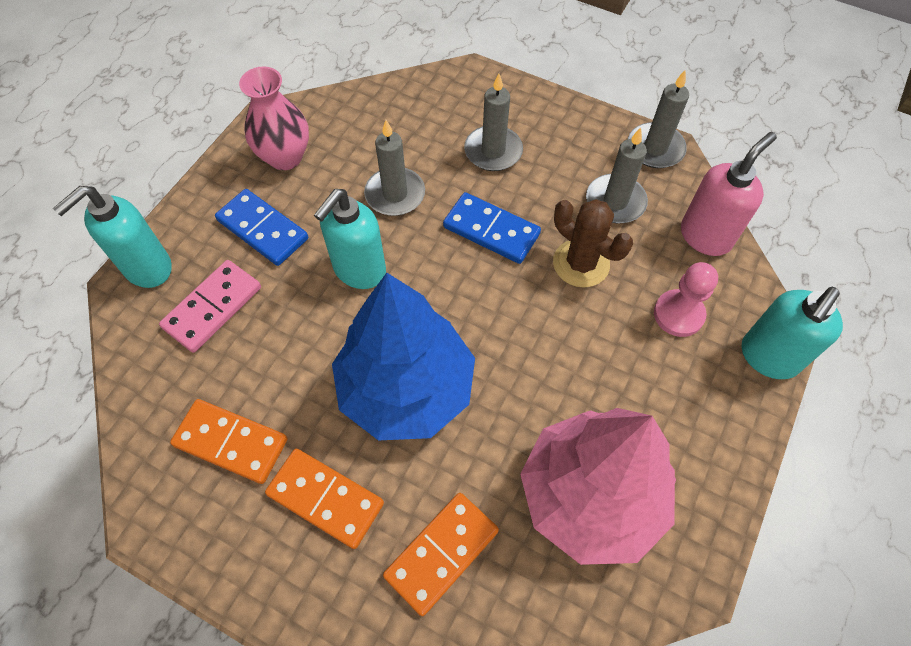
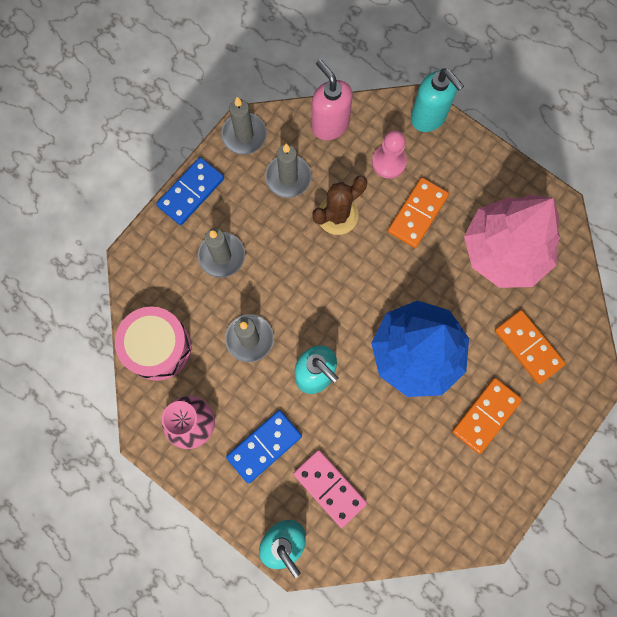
camera: 80 degrees left, 15 degrees up
(231, 442) = (438, 477): orange domino -> orange domino (417, 213)
(370, 111) = (158, 347): none -> pink drum
(491, 230) = (297, 272): blue domino -> blue domino (191, 192)

